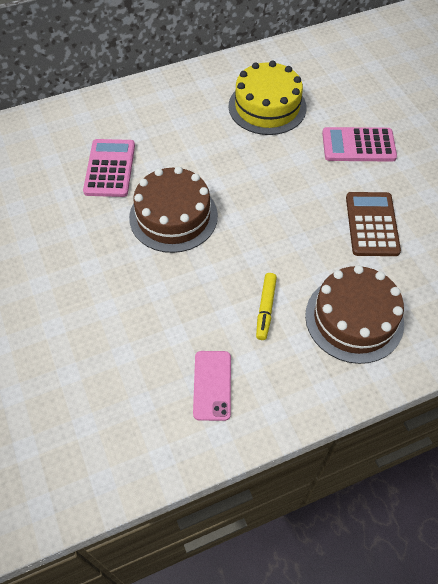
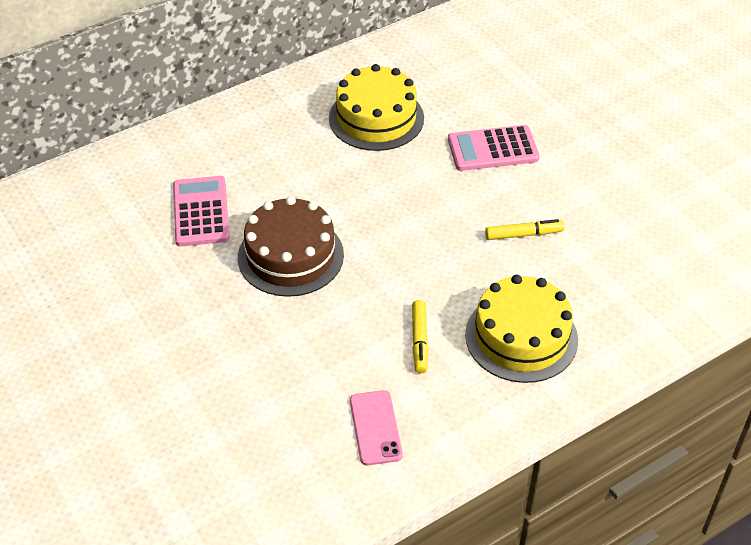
camera: 10 degrees left, 10 degrees down
(354, 318) = (521, 337): brown cake -> yellow cake
(372, 224) = (523, 234): brown calculator -> yellow marker

